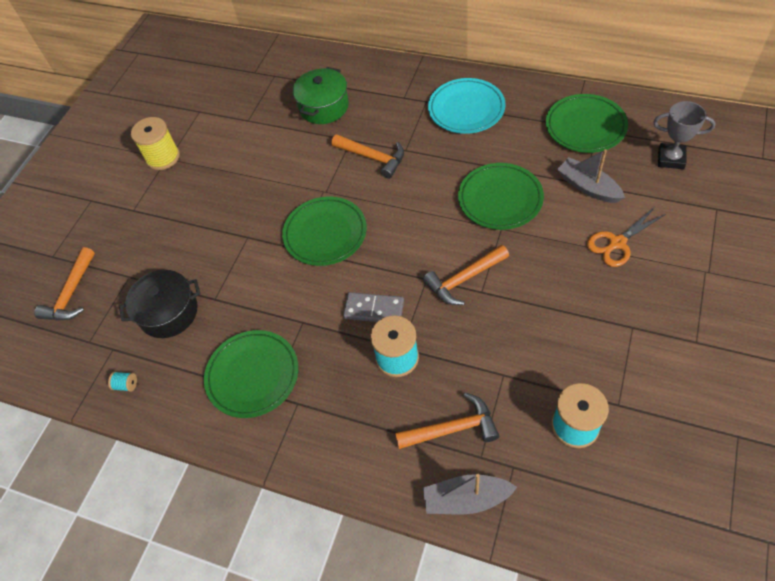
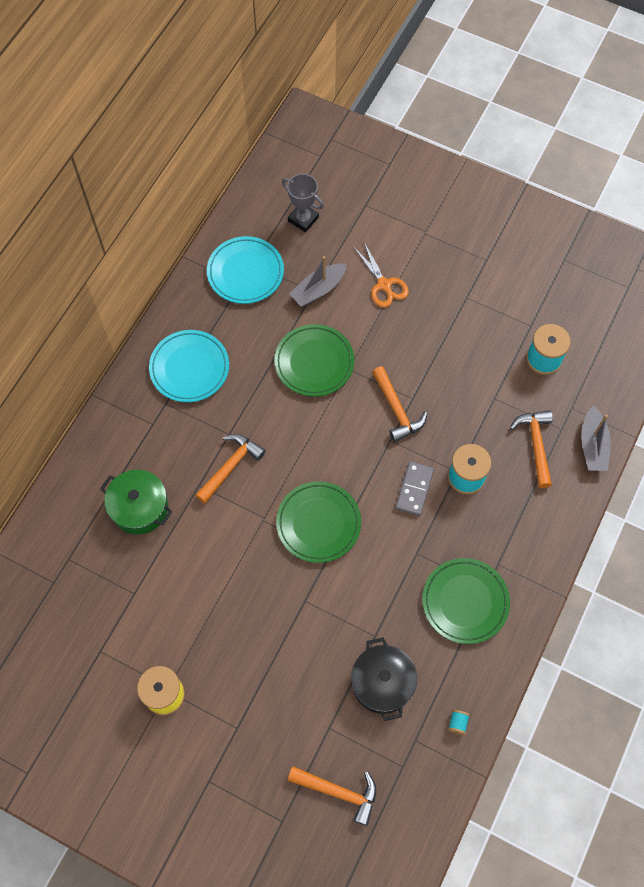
camera: 90 degrees left, 10 degrees up
(585, 127) = (245, 272): green plate -> turquoise plate
(671, 159) = (303, 219): grey trophy -> grey trophy turned 75 degrees counterclockwise

